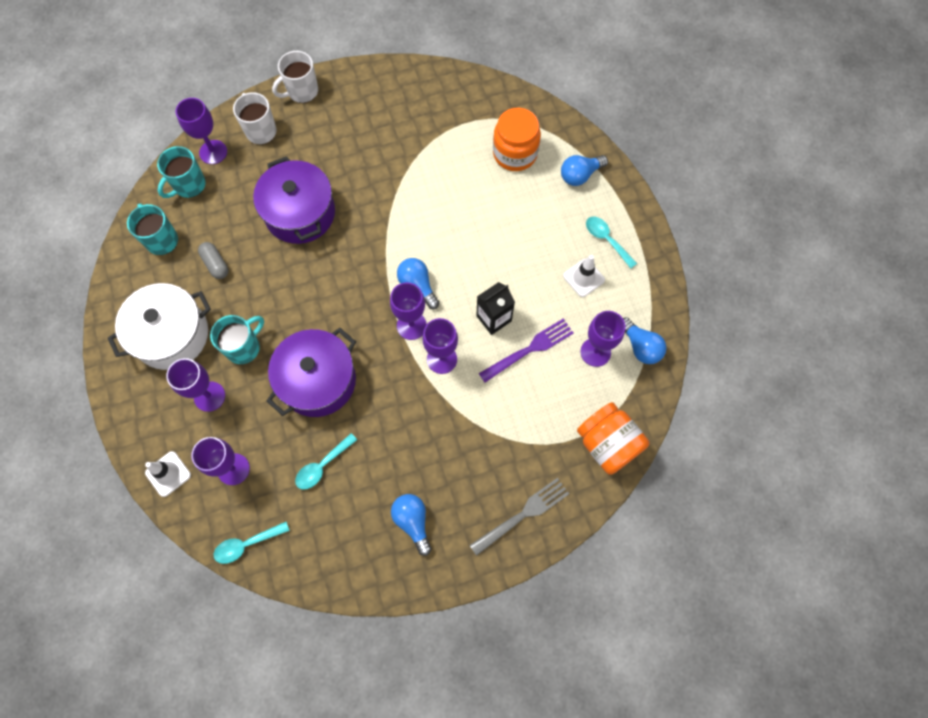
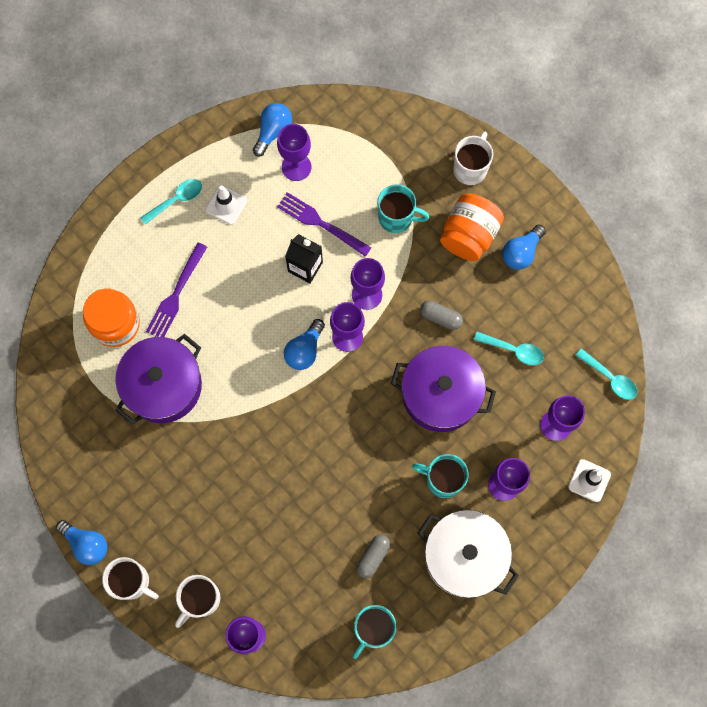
camera: 115 degrees left, 5 degrees up
(189, 185) = (300, 638): turquoise mug -> turquoise mug (396, 218)
(300, 213) = (279, 503): purple pot -> purple pot (163, 385)
(387, 414) = (440, 317): none -> grey capsule
(519, 207) = (176, 294): none -> purple fork
(522, 515) = (470, 168): grey fork -> white mug
(580, 175) = (114, 251): blue light bulb -> blue light bulb (86, 544)
(606, 240) = (176, 200): turquoise spoon -> turquoise spoon turned 150 degrees counterclockwise
(607, 444) = (376, 125): orange jar -> orange jar (469, 235)

